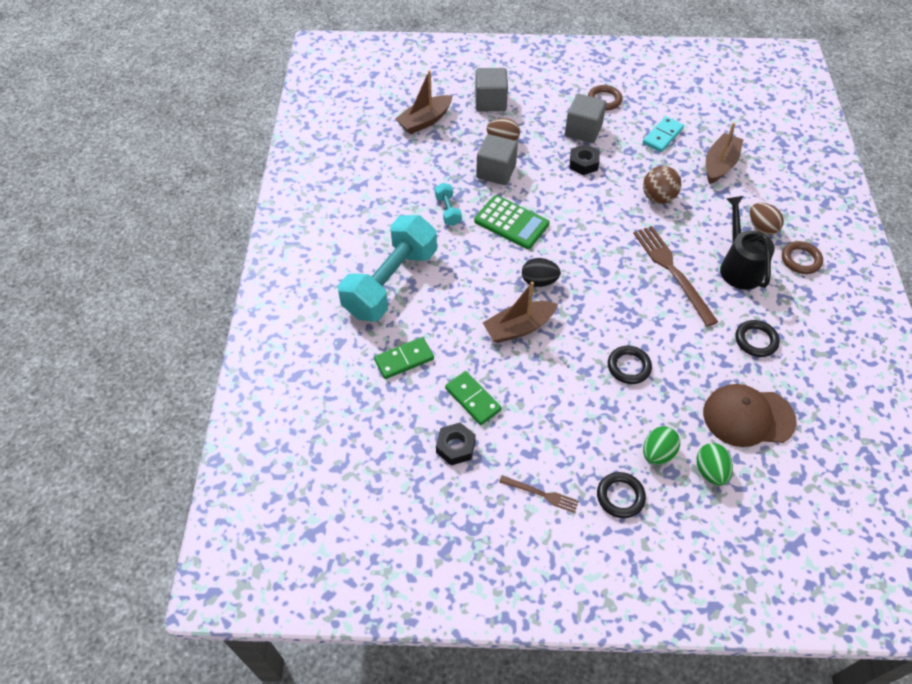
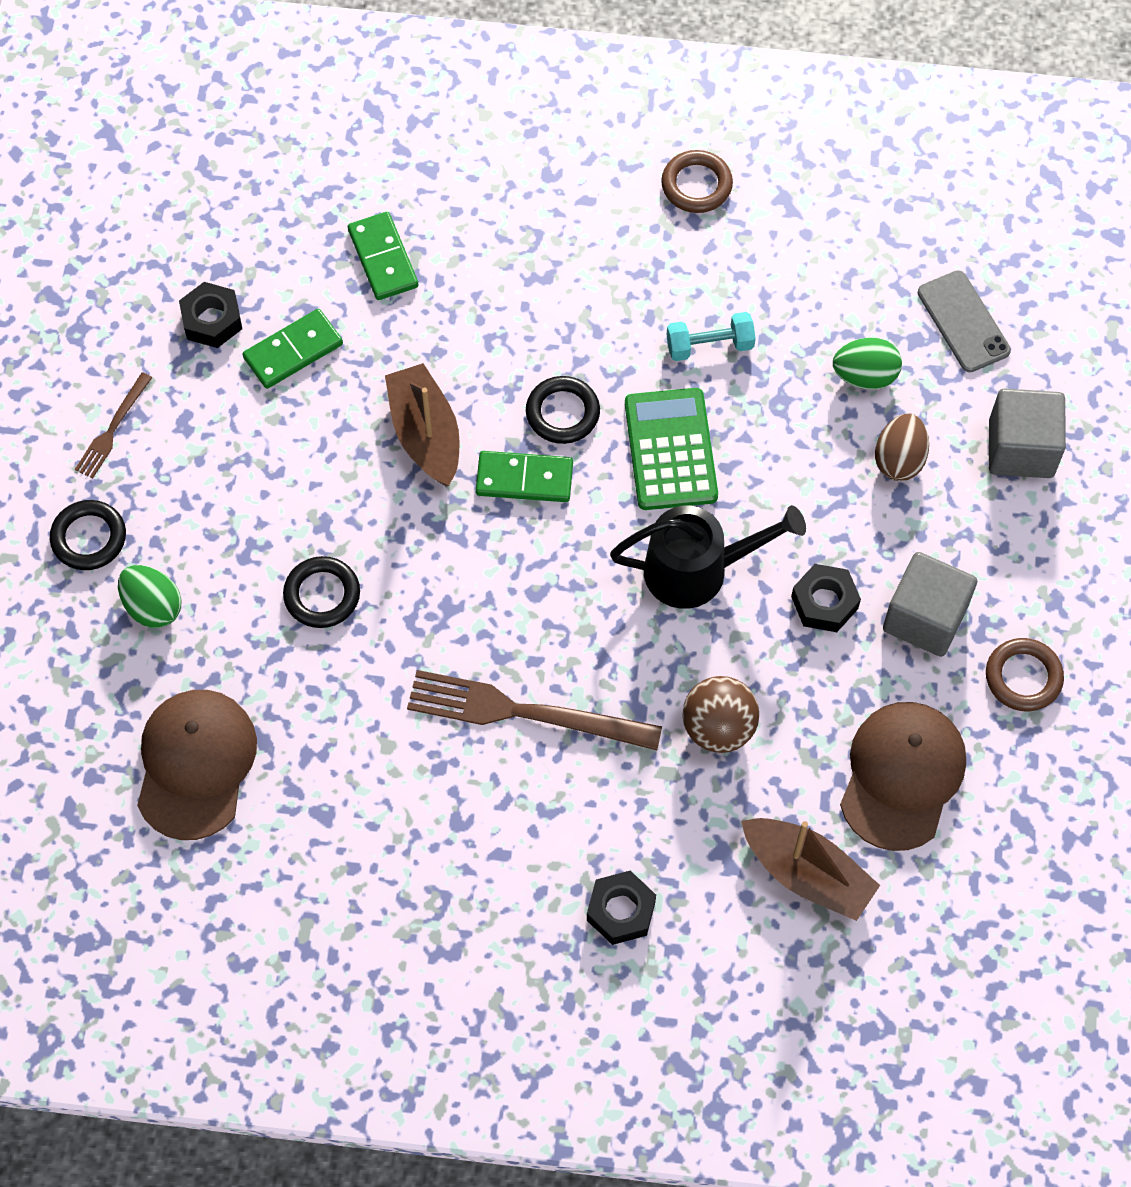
camera: 95 degrees right, 10 degrees up
(391, 283) = (545, 246): turquoise dumbbell -> none
(425, 121) = (963, 322): brown boat -> grey phone
(496, 171) = (809, 437): grey cube -> none
(511, 223) = (670, 450): green calculator -> green calculator turned 135 degrees clockwise
(539, 281) = (524, 479): black egg -> green domino
(662, 136) = (902, 776): turquoise domino -> brown cap
(672, 271) = (524, 712): brown fork -> brown fork turned 150 degrees counterclockwise
(710, 471) = (108, 679): green egg -> green egg (865, 376)
(738, 266) = (524, 838): black watering can -> black watering can (698, 570)
(756, 340) = (348, 821): black ring -> black ring (562, 413)
(761, 227) = (620, 911): brown egg -> black nut
(800, 260) = (529, 963): brown ring -> brown ring (696, 185)

